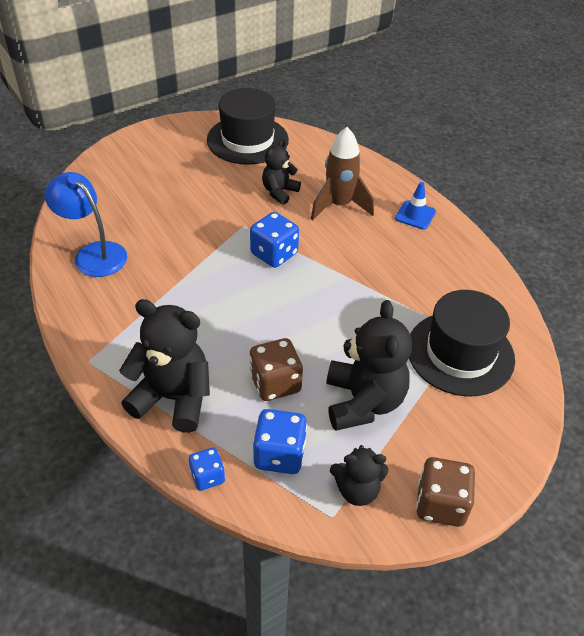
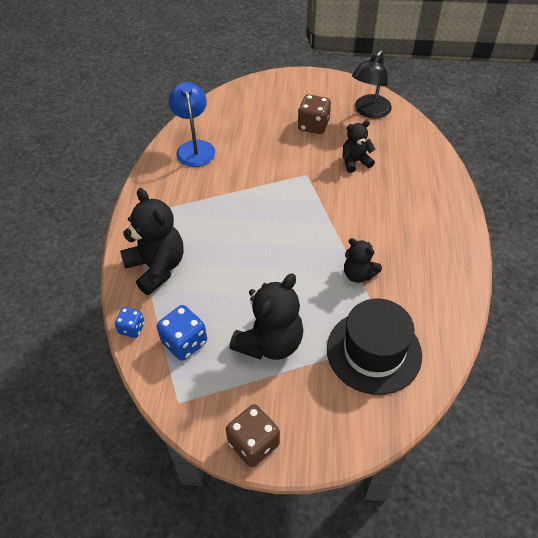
camera: 40 degrees right, 5 degrees up
(247, 140) = (369, 111): black hat -> black lamp
(274, 254) = (308, 205): blue dice -> none
(275, 383) = (225, 295): brown dice -> brown dice (313, 125)
(339, 205) = (390, 193): brown rocket -> none
(357, 490) = (209, 396): black teddy bear -> black teddy bear (358, 274)
(415, 215) = (444, 229): blue traffic cone -> none

